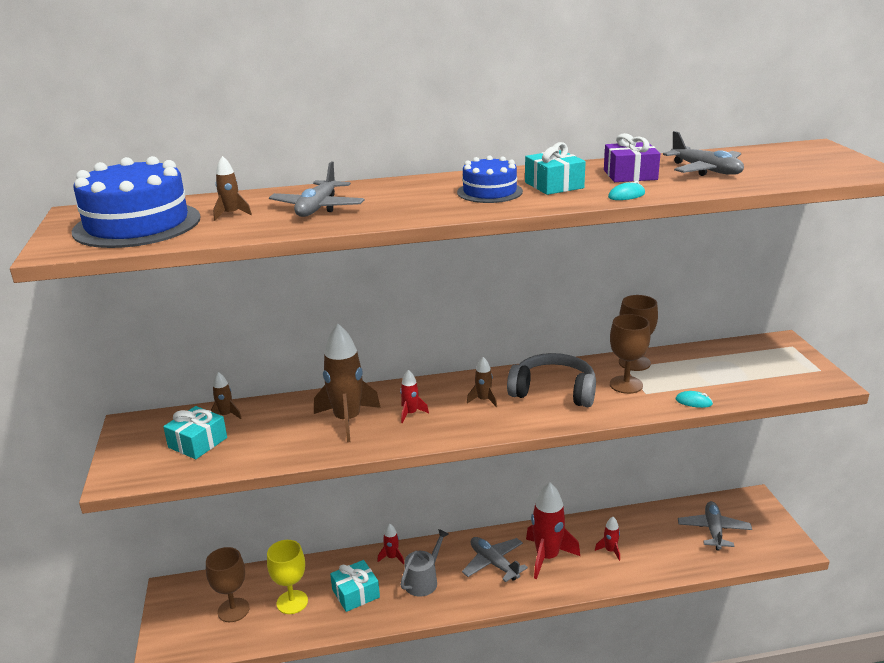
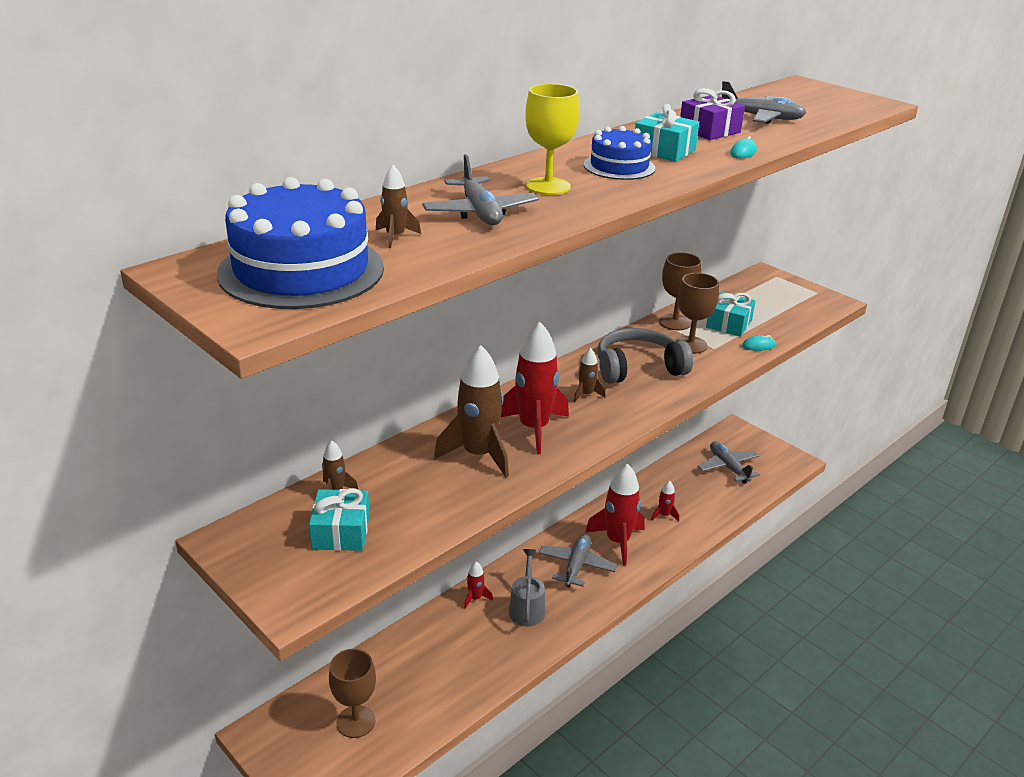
camera: 35 degrees left, 5 degrees up
(292, 602) = (413, 685): yellow goblet -> yellow goblet (548, 186)
(355, 593) = (472, 648): turquoise gift -> turquoise gift (728, 324)
(410, 413) = (533, 428): red rocket -> red rocket, size x2.11
(493, 563) = (576, 566): grey plane -> grey plane turned 90 degrees clockwise

